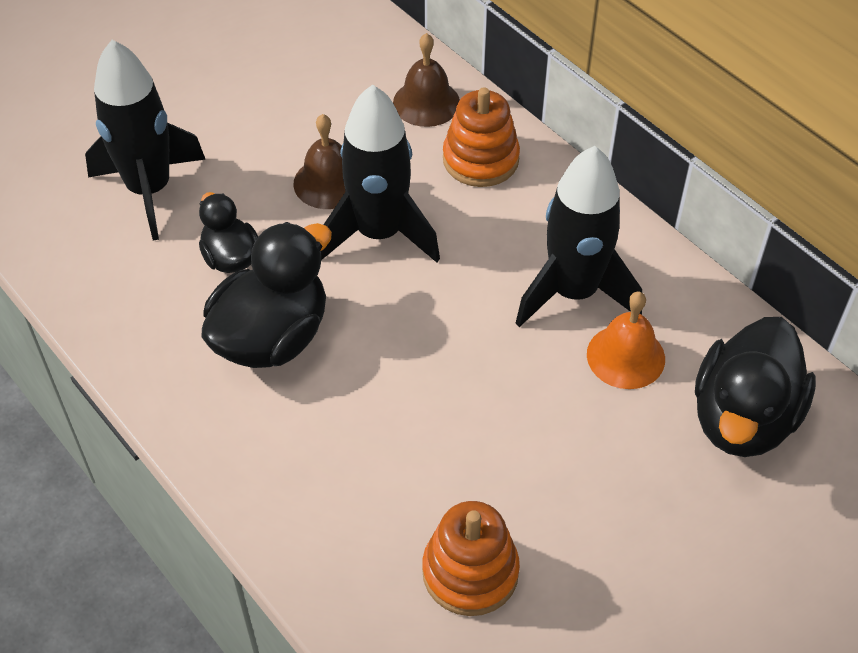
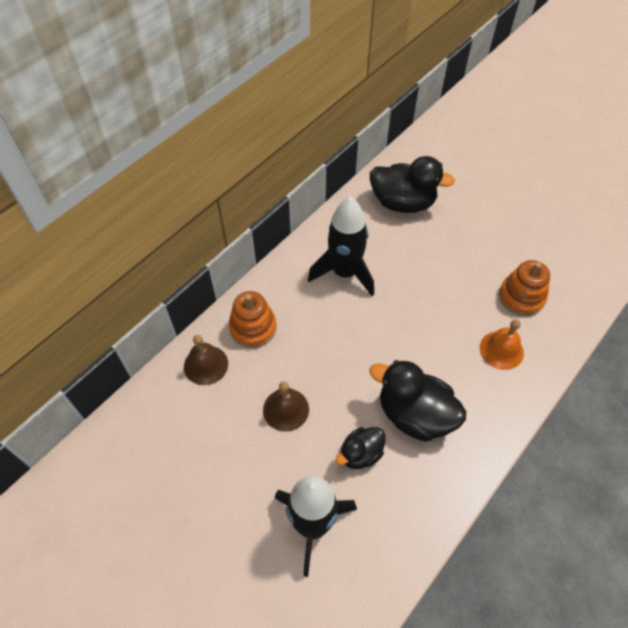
camera: 100 degrees left, 5 degrees up
(379, 233) = (323, 372): black rocket -> none
(625, 356) = (380, 248): orange bell -> orange bell (501, 350)

